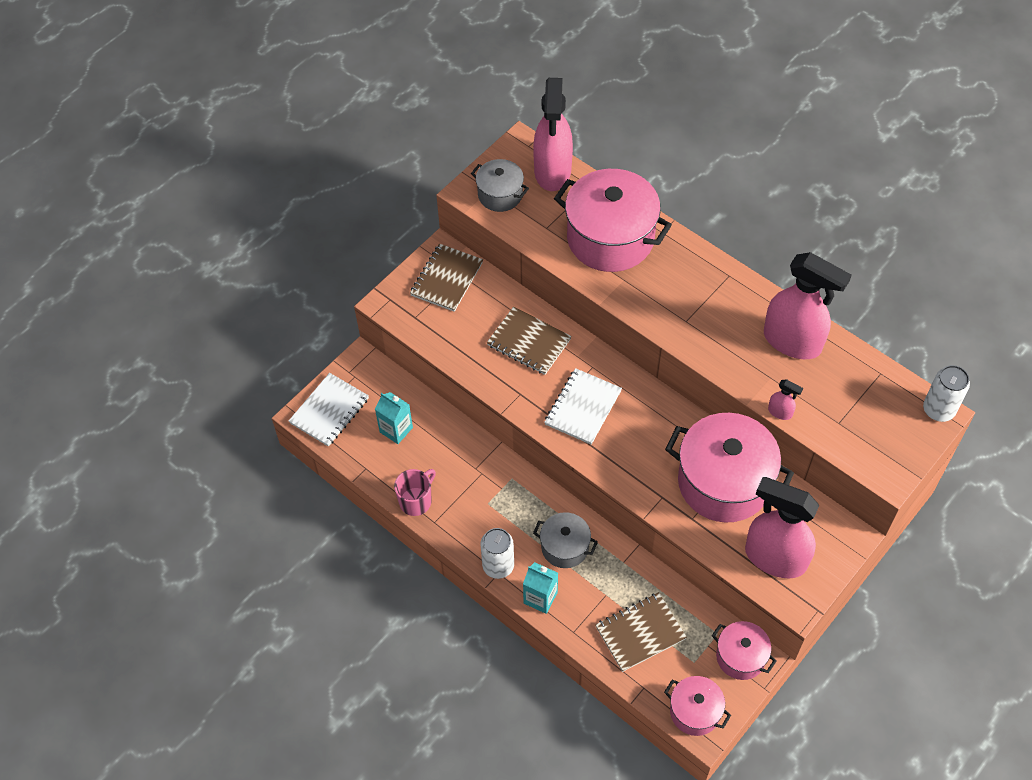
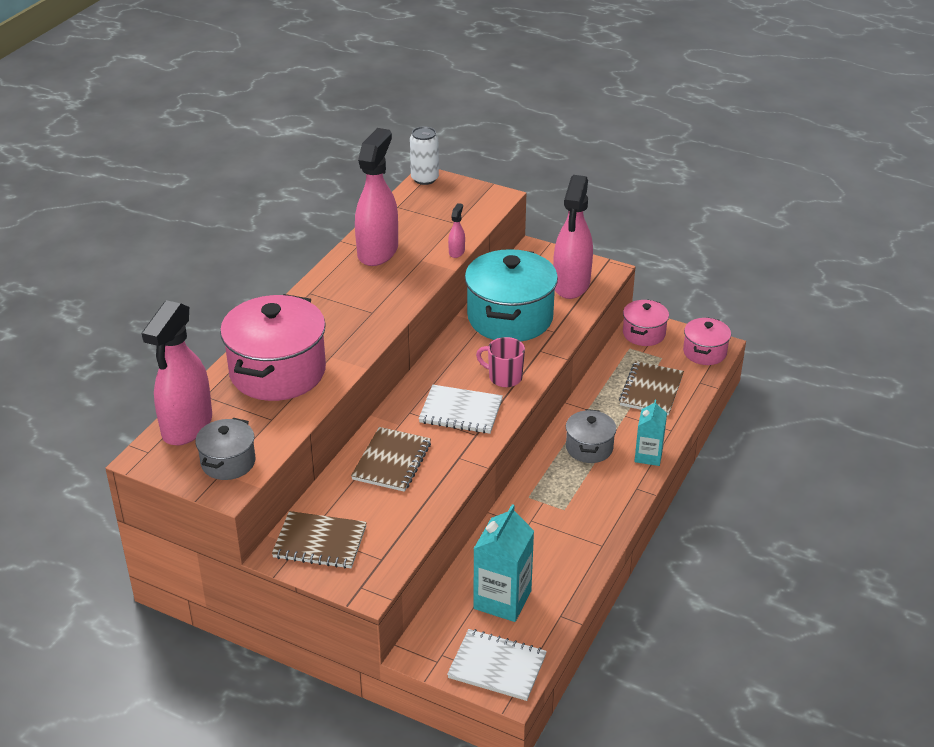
camera: 105 degrees left, 20 degrees down
(396, 430) = (502, 600): turquoise carton -> turquoise carton, size x1.59
(416, 501) = (583, 564): pink mug -> pink mug (504, 377)
(498, 566) = (629, 489): white can -> none
(552, 171) = (187, 426): pink spray bottle -> pink spray bottle turned 120 degrees clockwise
(640, 633) = (651, 390): brown notebook -> brown notebook turned 60 degrees clockwise
(723, 482) = (510, 318): pink pot -> turquoise pot

